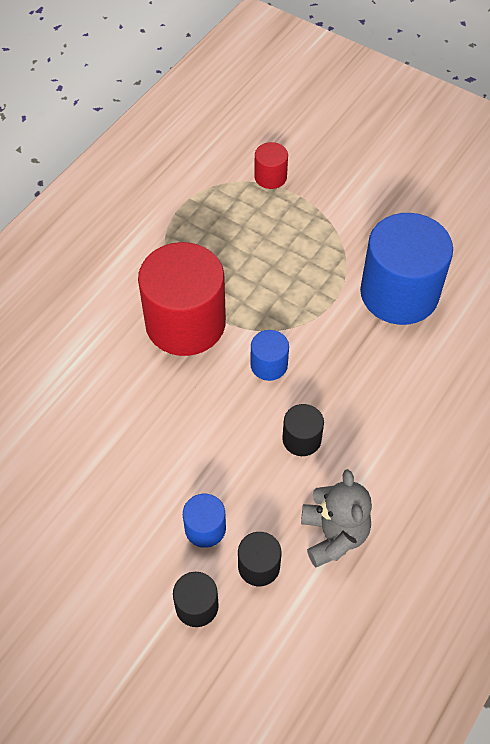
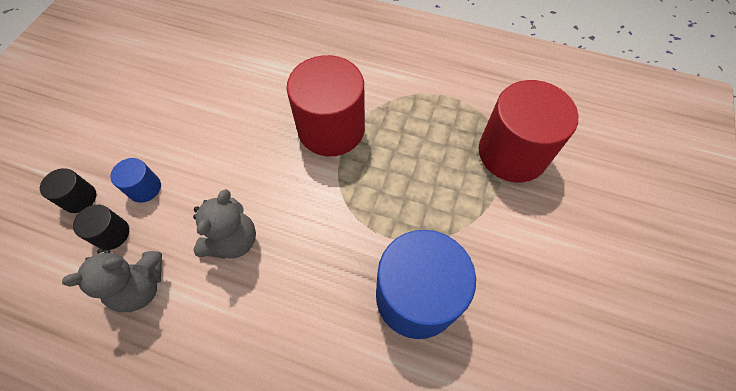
camera: 75 degrees right, 5 degrees up
(269, 365) = (304, 198): blue cylinder -> none
(270, 177) = (512, 153): red cylinder -> red cylinder, size x2.22
(301, 439) = (233, 240): black cylinder -> grey teddy bear

